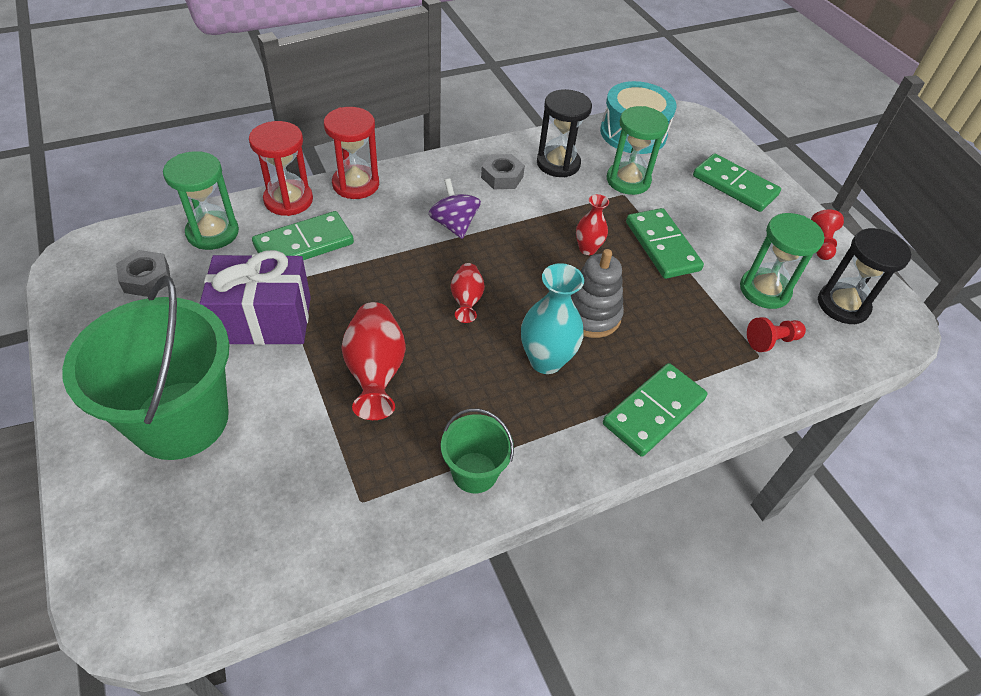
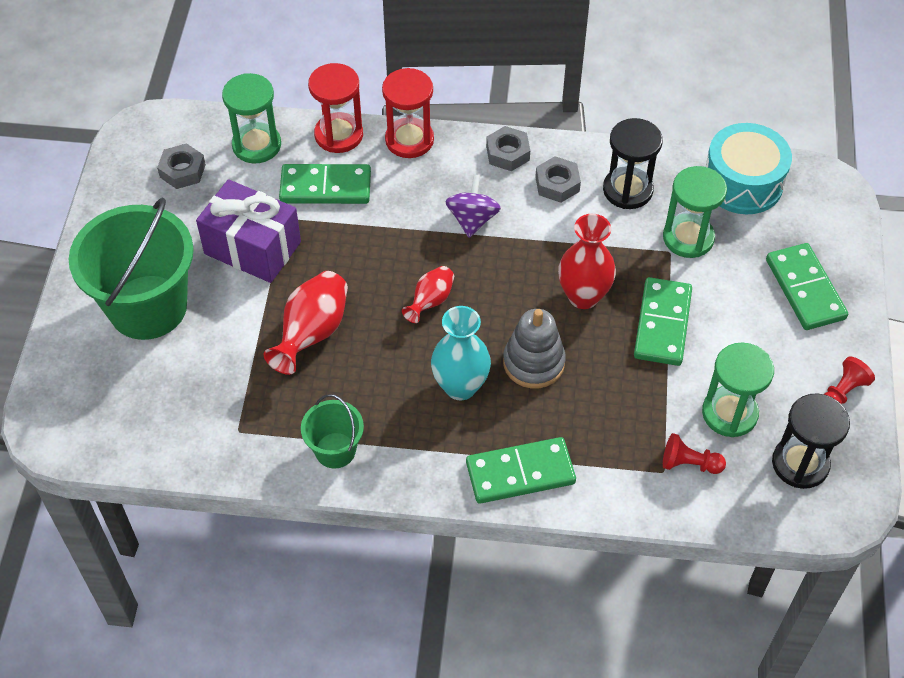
camera: 35 degrees right, 5 degrees up
(446, 168) = (507, 153): none -> grey nut
(587, 249) = (583, 296): red vase -> red vase, size x1.67

